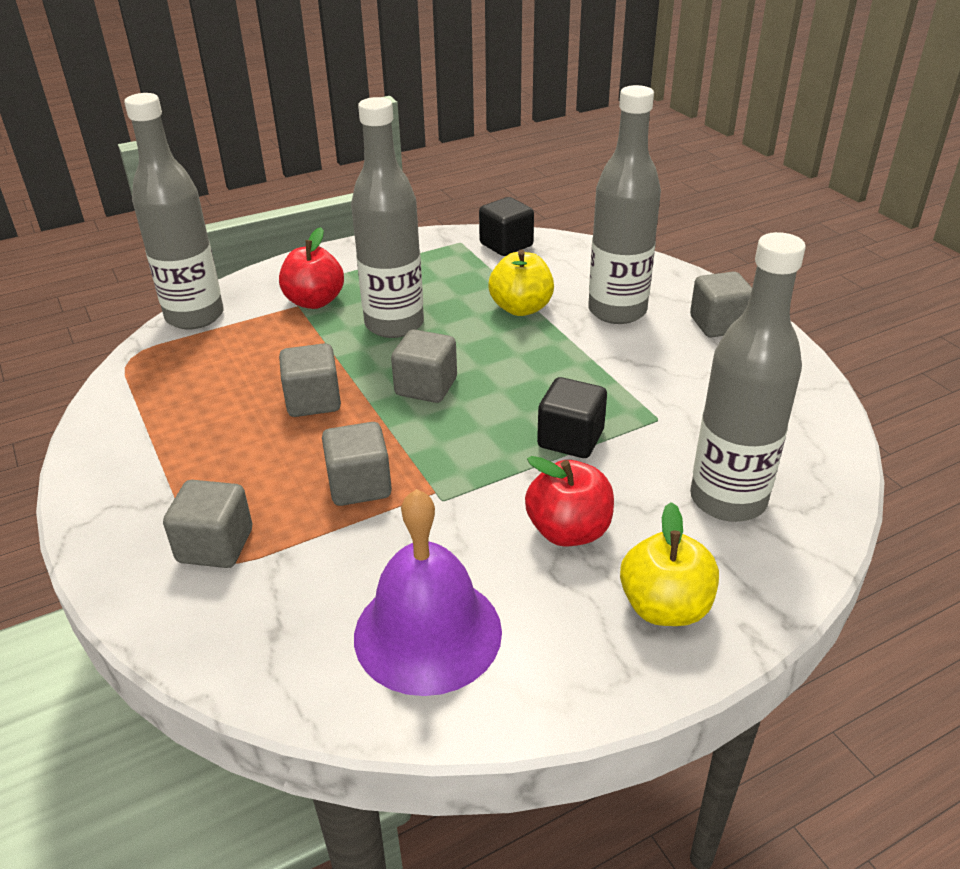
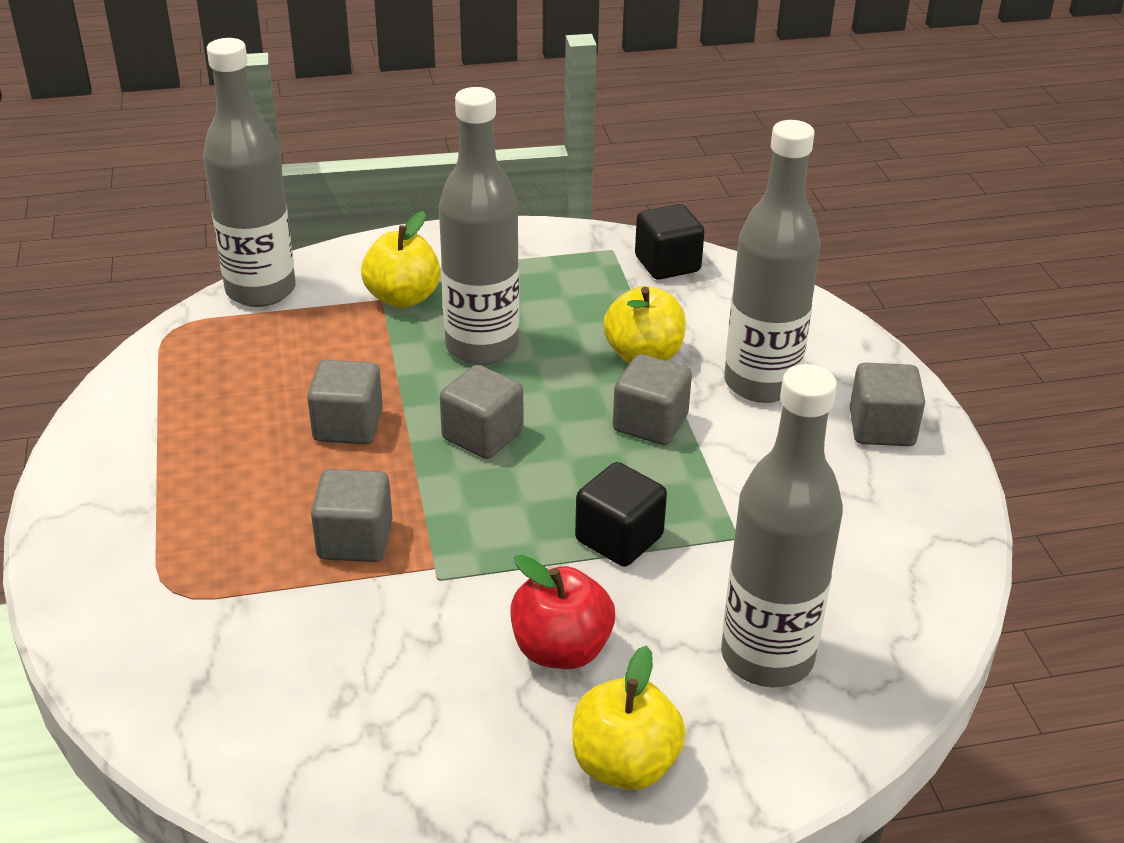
camera: 15 degrees right, 0 degrees up
(215, 546) = (176, 574): grey cube -> grey cube (650, 423)
(314, 301) = (403, 297): red apple -> yellow apple
(427, 633) = (353, 725): purple bell -> none

